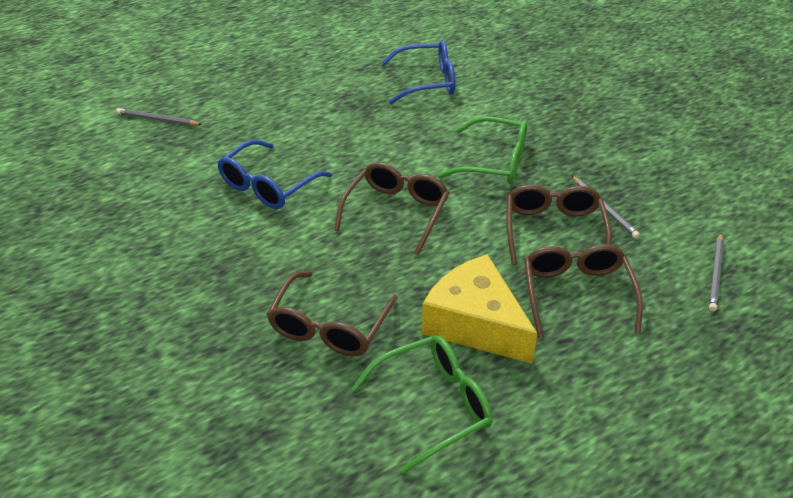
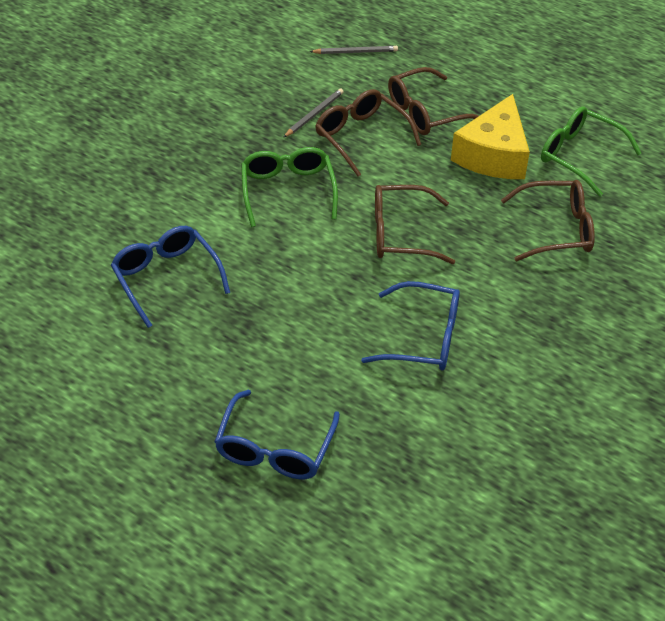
camera: 115 degrees left, 5 degrees up
(158, 120) = (374, 496): grey pencil -> none
(234, 91) = (274, 449): none -> blue glasses
(553, 230) = (361, 137): brown glasses -> brown glasses turned 75 degrees clockwise

